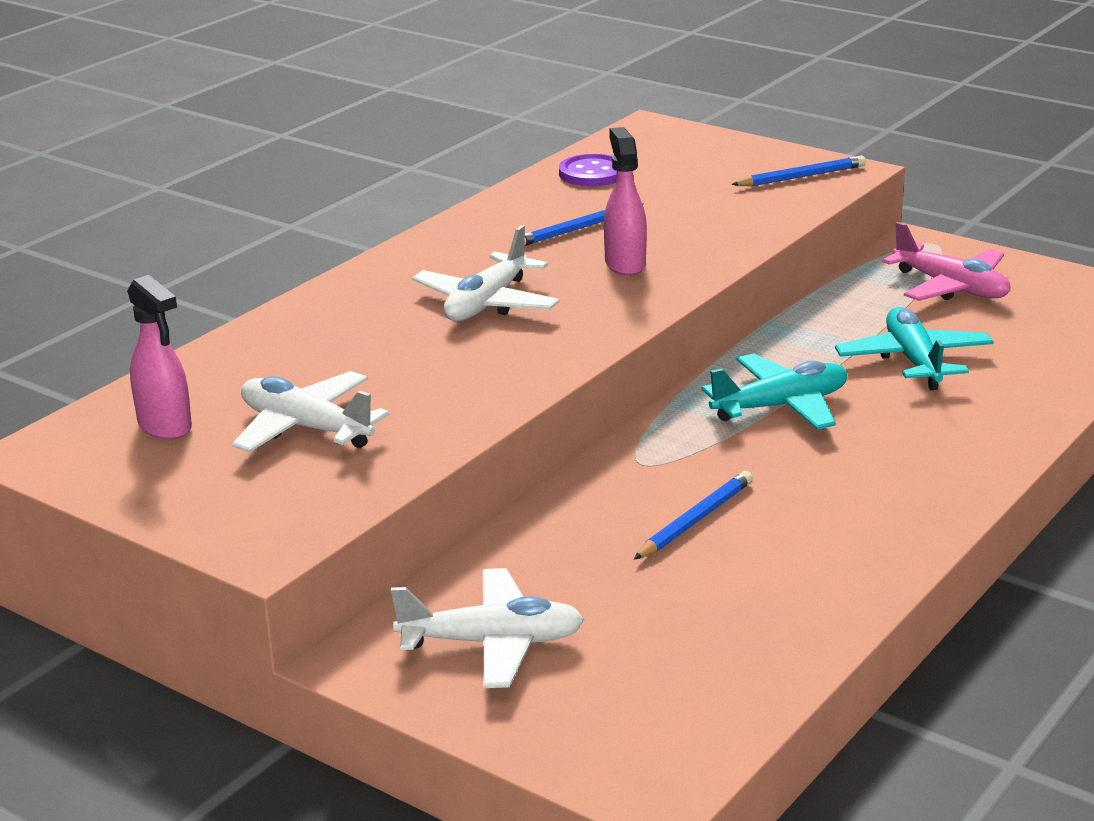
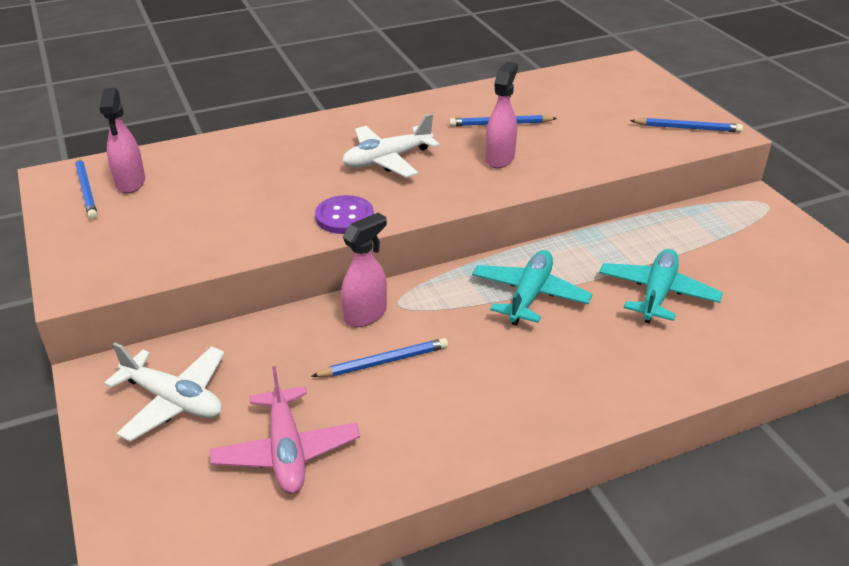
camera: 30 degrees right, 10 degrees up
(110, 453) = (86, 190): none -> blue pencil
(306, 428) = (193, 211): white plane -> none
(592, 173) = (554, 87): purple button -> purple button (344, 217)
(616, 485) = (366, 314): none -> pink spray bottle
(781, 406) = (529, 295): turquoise plane -> turquoise plane turned 75 degrees counterclockwise
(951, 287) = (744, 244): pink plane -> pink plane (286, 451)

